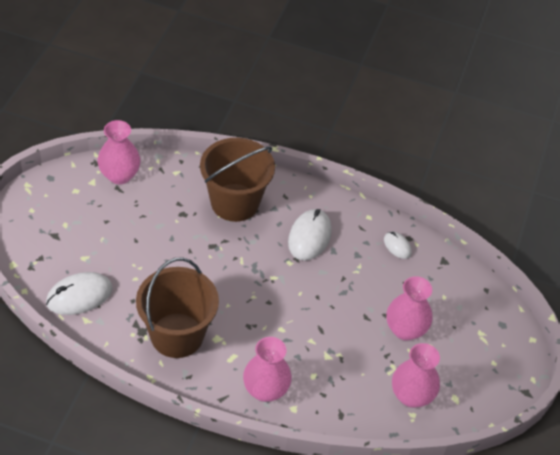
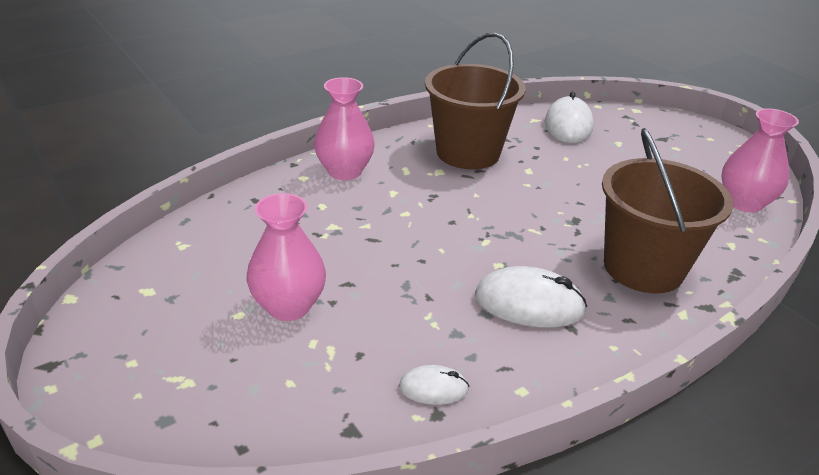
camera: 130 degrees right, 15 degrees down
(309, 237) = (529, 303): white mouse -> white mouse turned 45 degrees counterclockwise
(411, 396) = (203, 258): pink vase -> none

